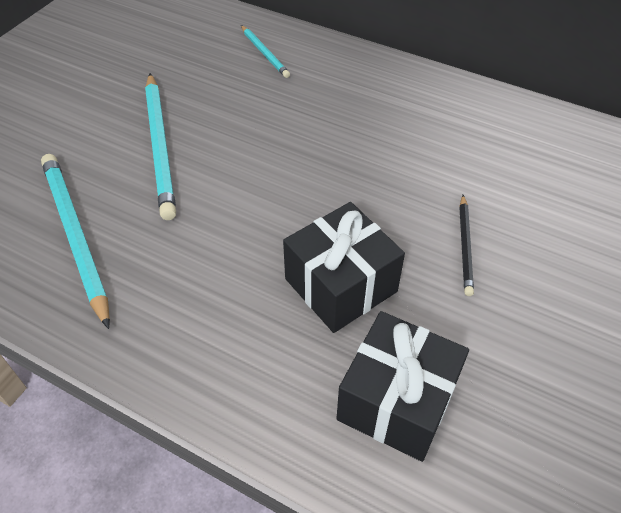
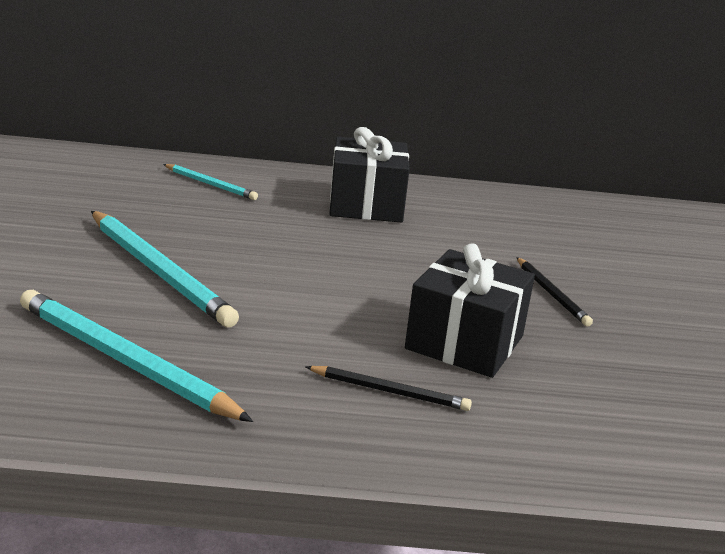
camera: 30 degrees left, 25 degrees down
(239, 323) = (390, 391): none -> black pencil
(397, 401) = (598, 411): black gift -> black gift (366, 205)

